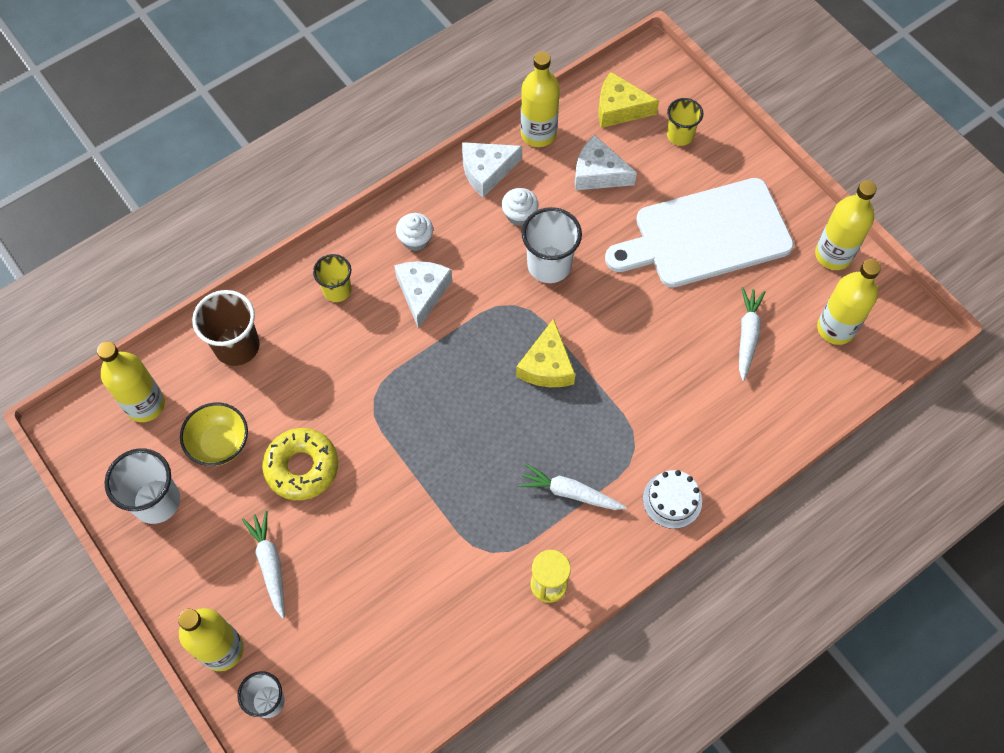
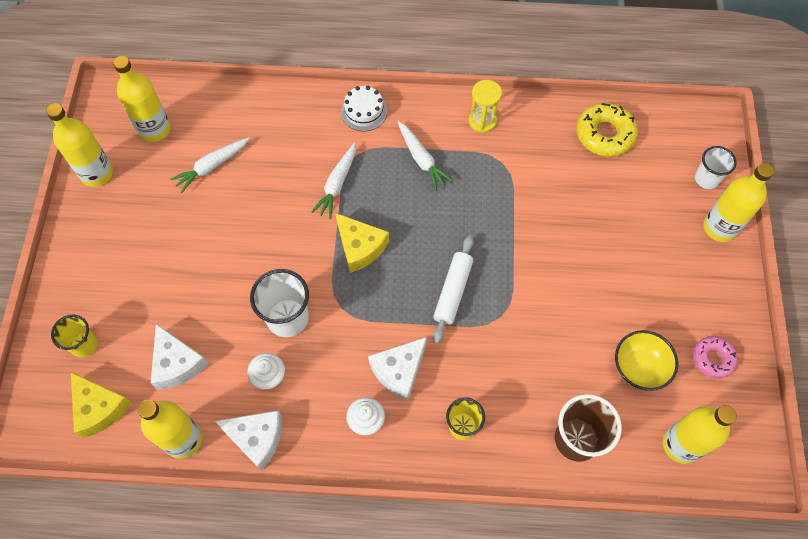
camera: 140 degrees left, 0 degrees up
(156, 501) = (713, 359): white cup -> pink donut
(270, 564) = (654, 256): white carrot -> white carrot (337, 184)
(302, 467) = (589, 305): yellow donut -> yellow donut (604, 134)
(432, 388) = (452, 291): none -> white rolling pin
(547, 365) = (360, 247): yellow cheese -> yellow cheese turned 90 degrees clockwise
(706, 235) = (158, 252): white cutting board -> none

